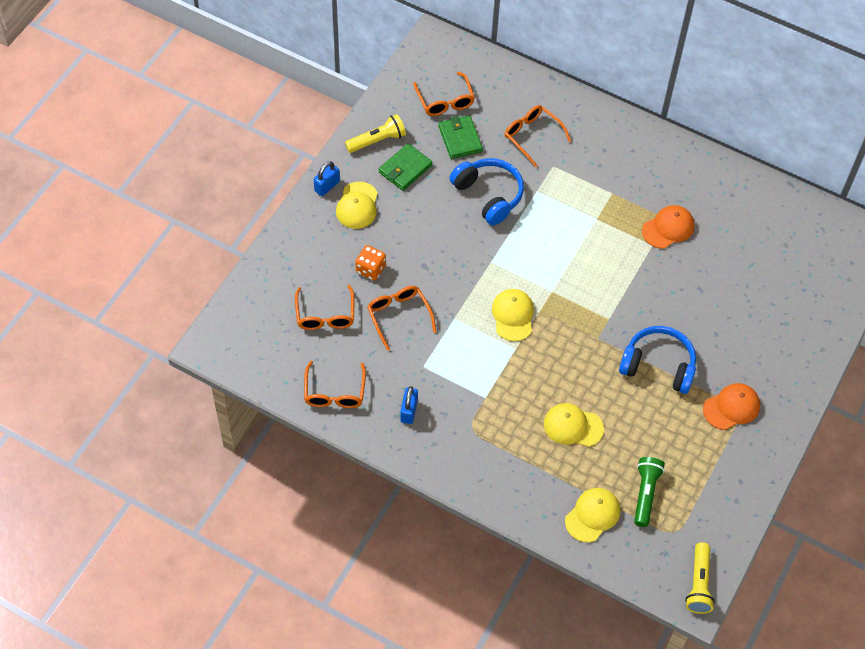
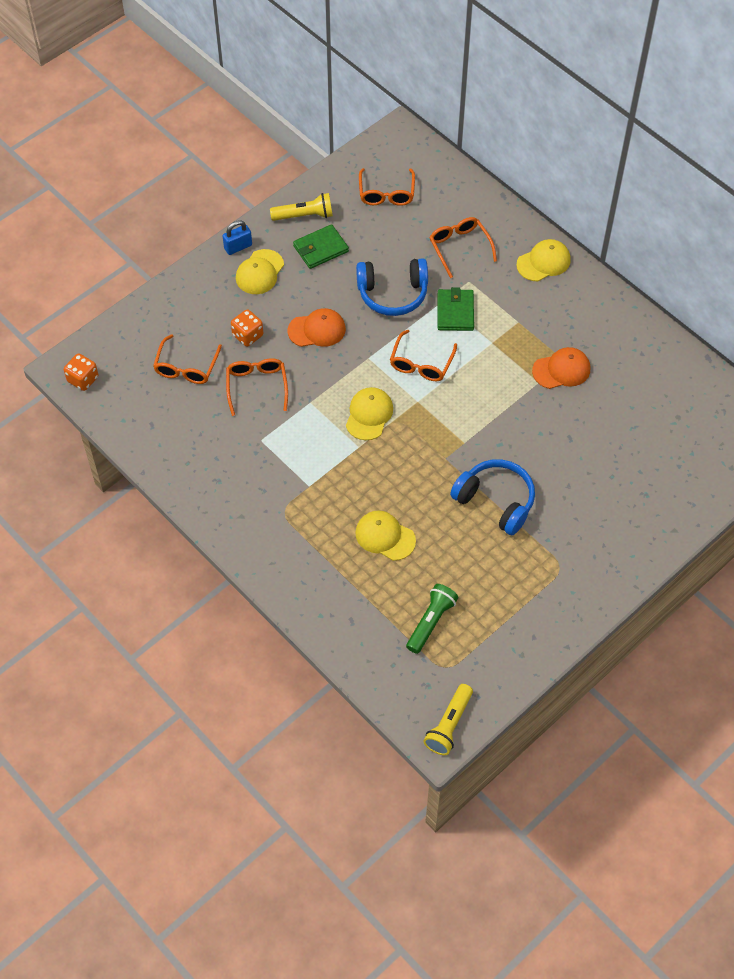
camera: 20 degrees right, 0 degrees up
(231, 353) = (83, 379): none -> orange dice
(334, 392) = (165, 442): orange glasses -> orange glasses (421, 363)
(409, 411) = (229, 479): blue padlock -> none
(460, 139) = (386, 233): green wallet -> green wallet (455, 312)
(489, 195) = (392, 293): blue headphones -> blue headphones turned 105 degrees clockwise
(592, 515) = (369, 628): yellow cap -> yellow cap (543, 262)
(731, 407) = (554, 562): orange cap -> orange cap (317, 330)

